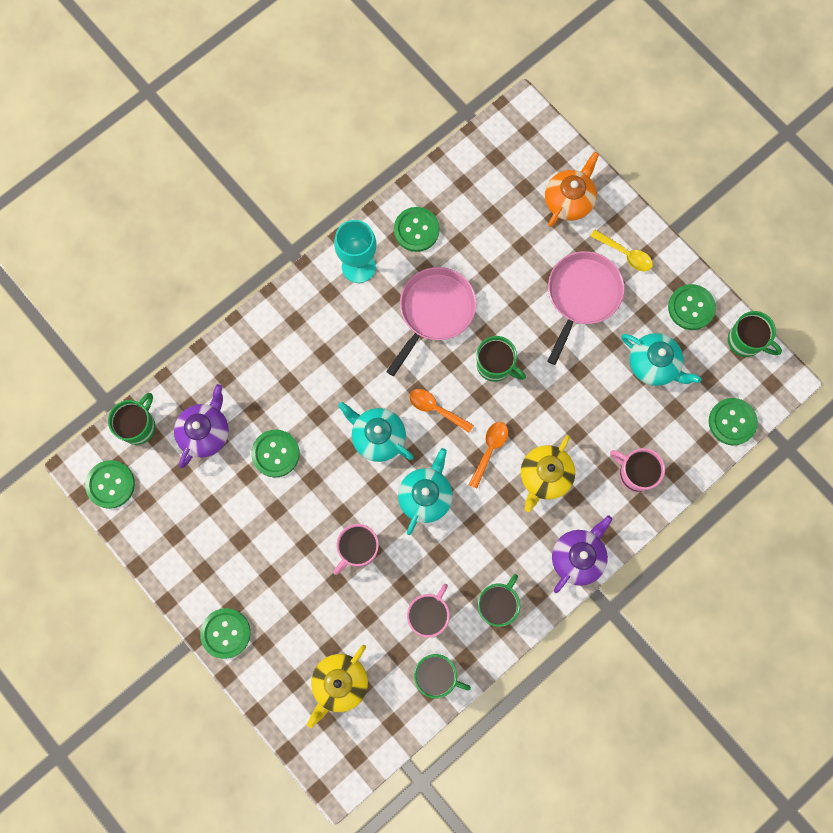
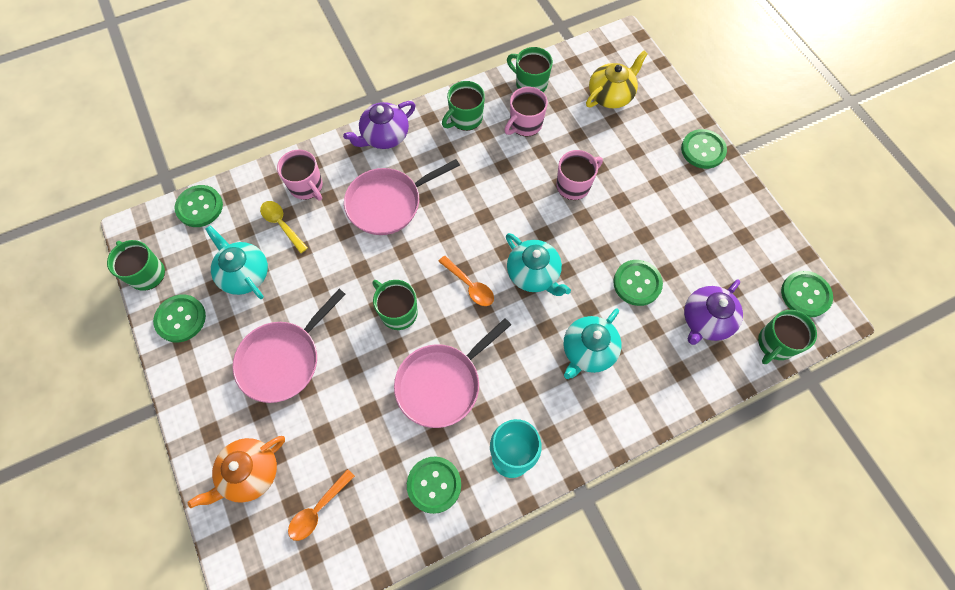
camera: 165 degrees left, 10 degrees down
(425, 496) = (502, 213): turquoise teapot -> turquoise teapot (588, 351)
(489, 450) = (430, 237): orange spoon -> orange spoon (318, 510)
(544, 476) = (388, 203): yellow teapot -> pink pan
(625, 254) = (218, 393): yellow spoon -> yellow spoon (282, 224)

